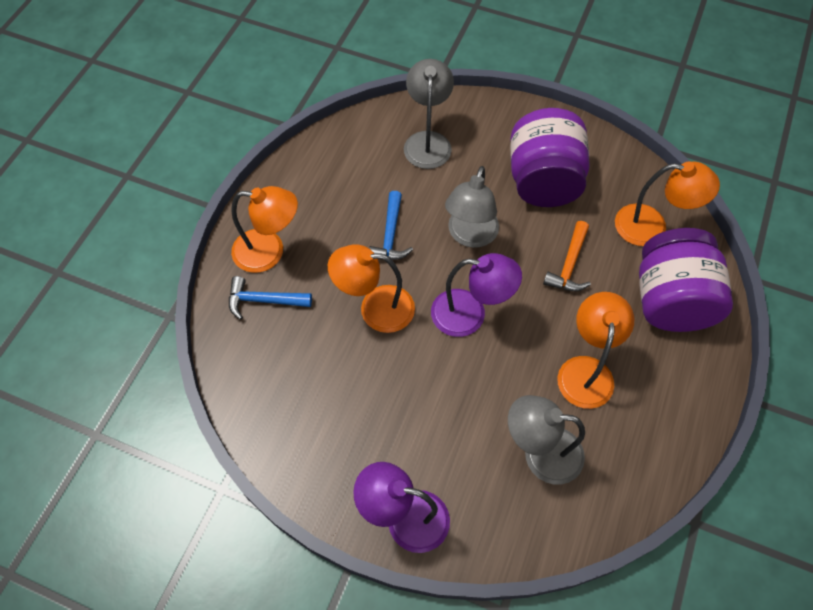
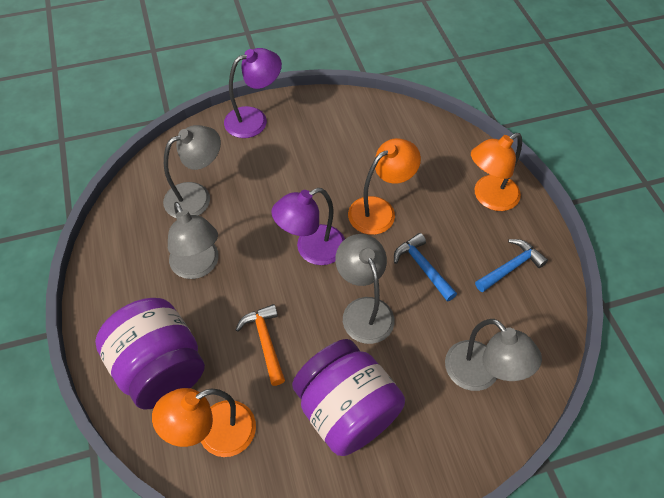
camera: 140 degrees right, 5 degrees down
(264, 300) = (454, 167): blue hammer -> blue hammer (510, 267)
(586, 370) = (198, 267): orange lamp -> grey lamp

